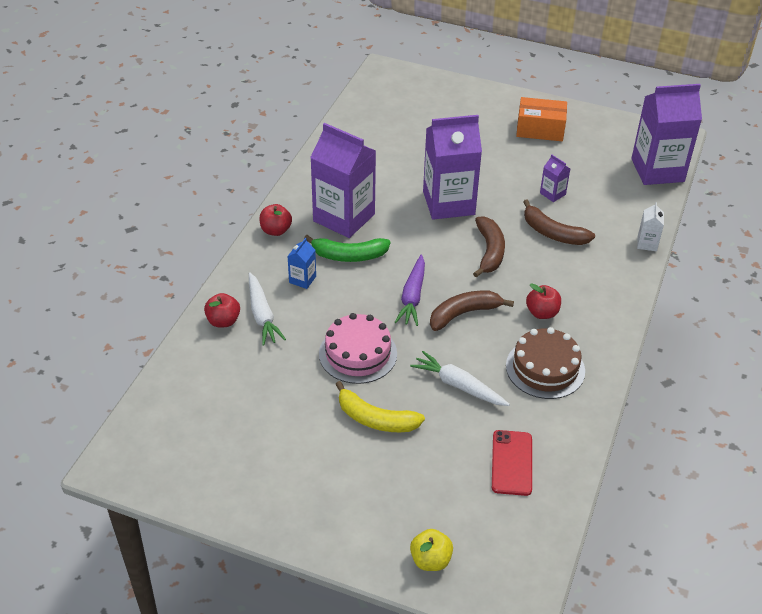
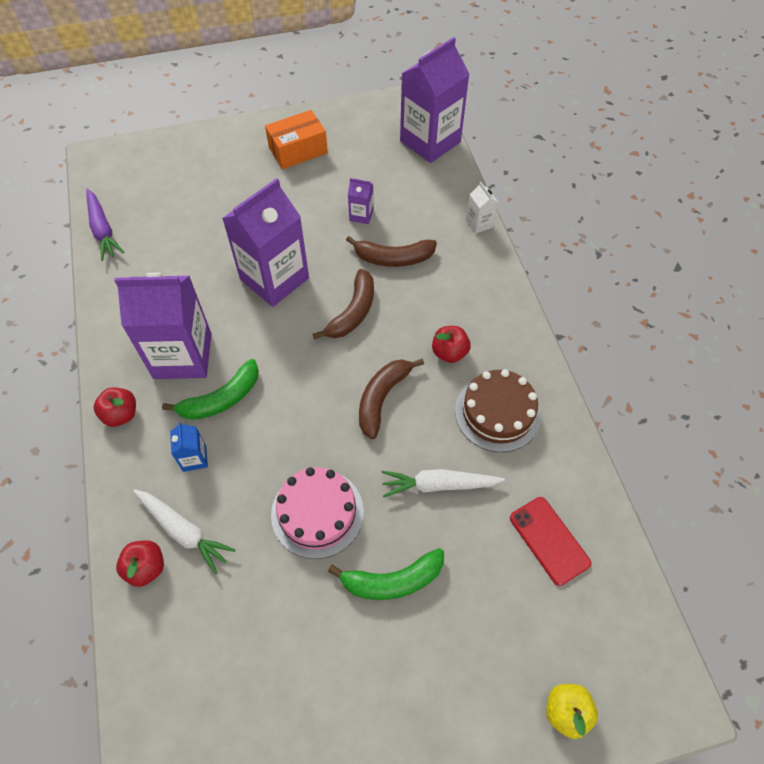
camera: 35 degrees left, 15 degrees up
(375, 419) = (392, 581): yellow banana -> green banana
(412, 297) = (320, 409): purple carrot -> purple carrot (103, 230)
(489, 251) = (353, 312): brown banana -> brown banana turned 60 degrees clockwise

